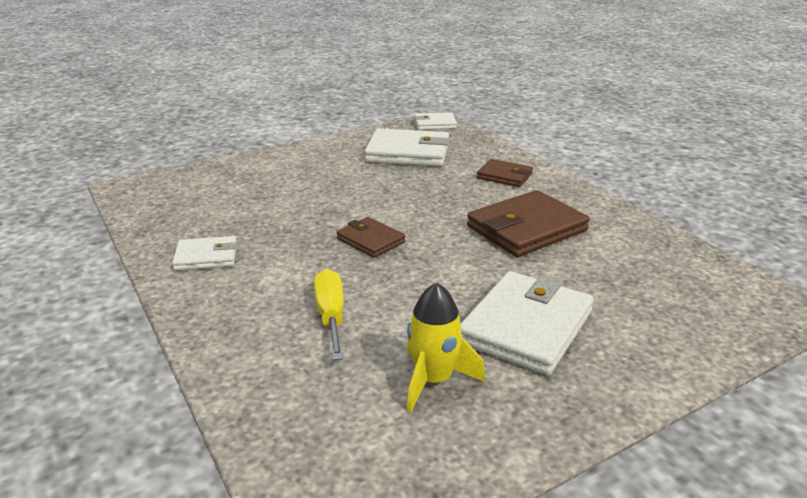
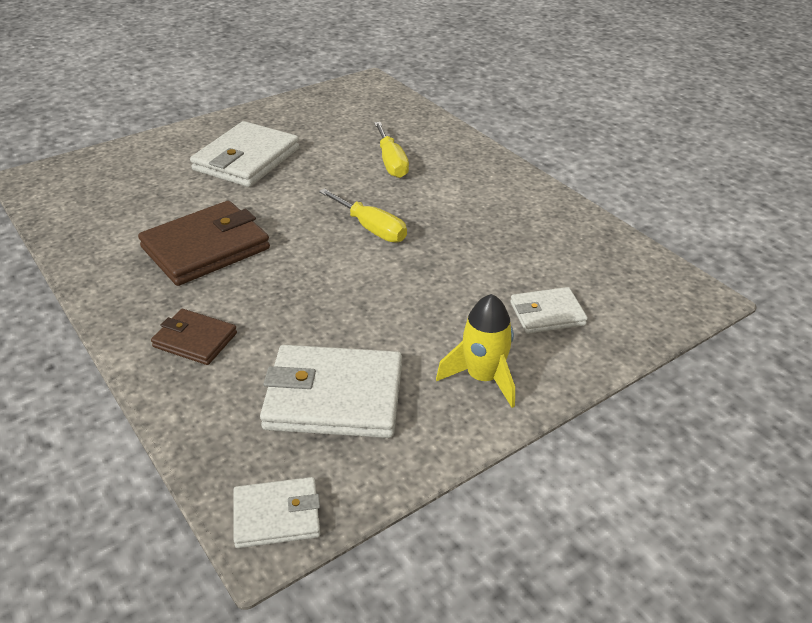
camera: 175 degrees right, 10 degrees up
(206, 257) = (521, 206): white wallet -> white wallet (547, 314)
(370, 240) = (371, 228): brown wallet -> yellow screwdriver
(434, 380) = (317, 130): yellow rocket -> yellow rocket (483, 378)

